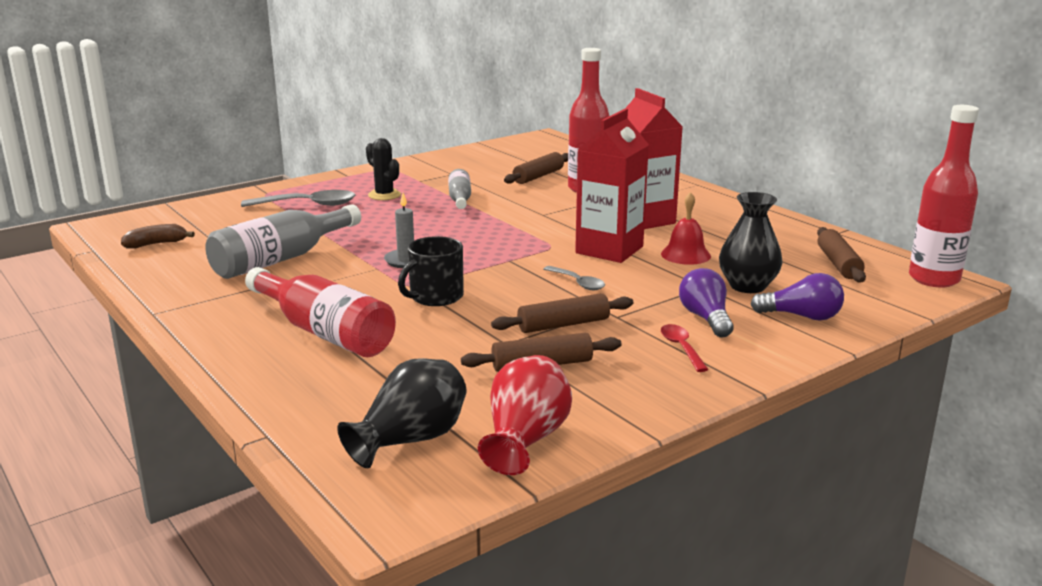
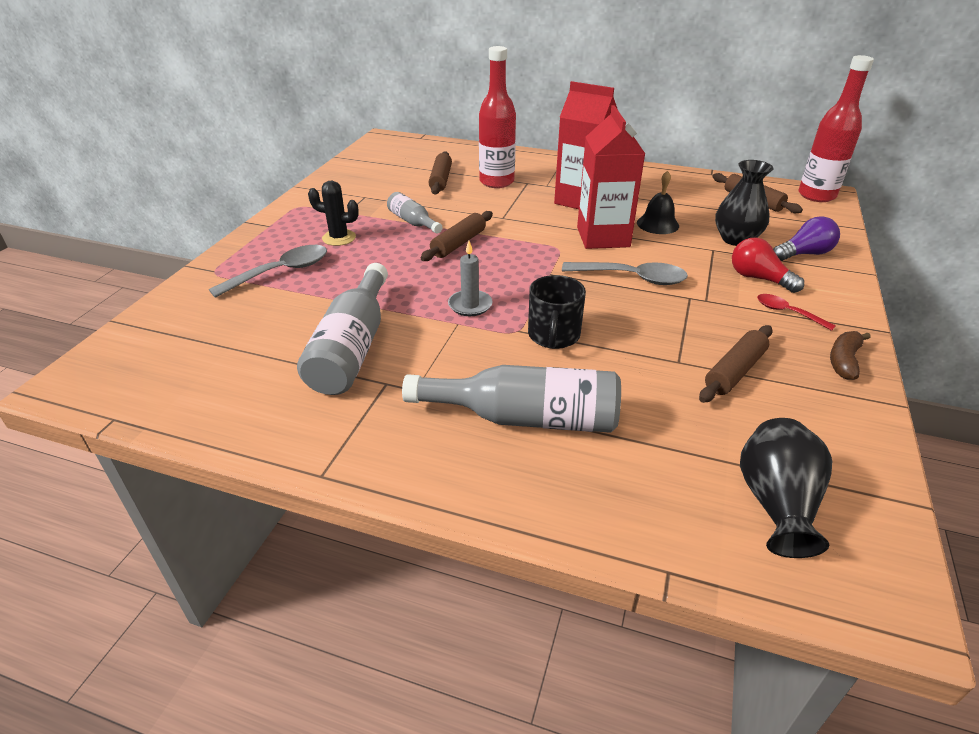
camera: 35 degrees left, 15 degrees up
(156, 244) = (183, 380): brown banana -> brown banana (844, 361)
(324, 332) = (525, 418): red bottle -> grey bottle
(525, 440) = (842, 455): red vase -> none
(563, 325) = (686, 324): brown rolling pin -> brown rolling pin (458, 243)
(578, 283) = (632, 278): grey spoon -> grey spoon, size x1.71
(685, 255) = (657, 224): red bell -> black bell
(706, 318) = (759, 278): purple light bulb -> red light bulb

